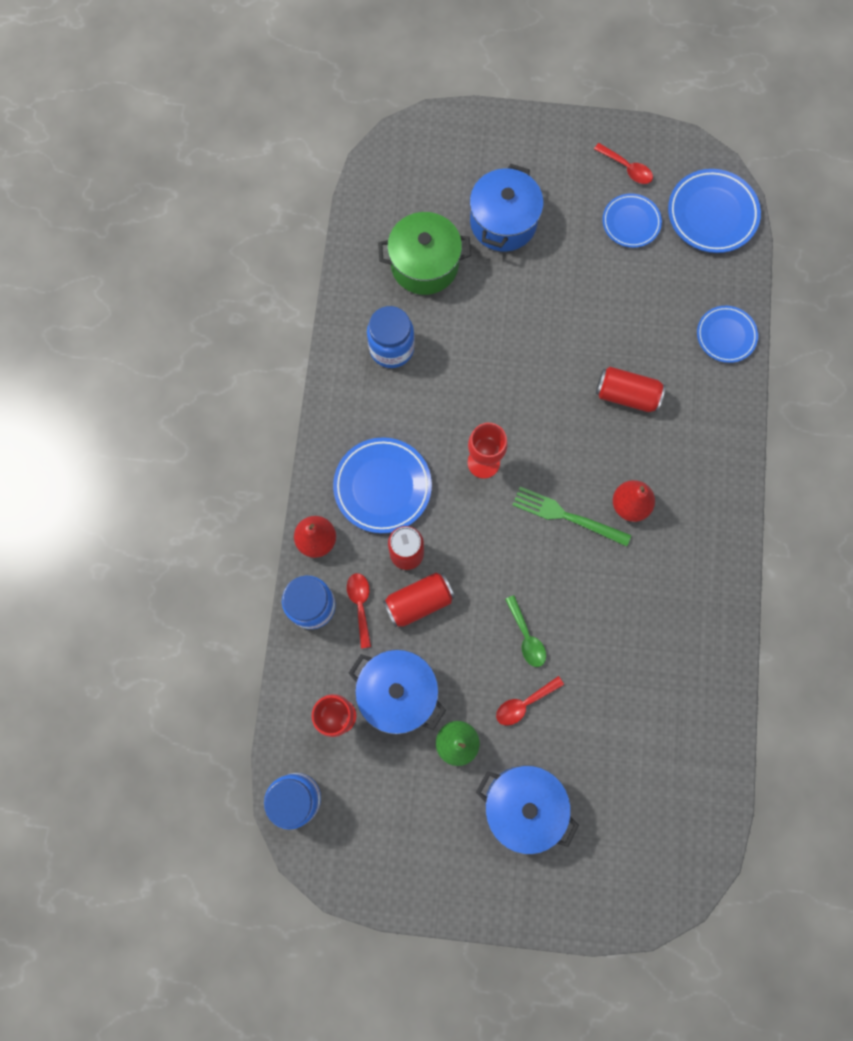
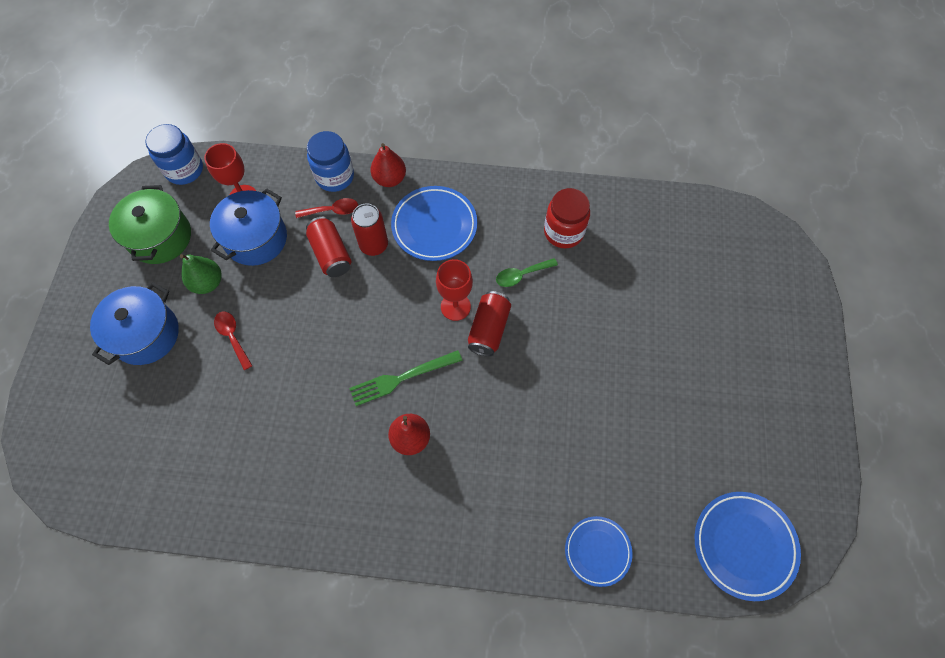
camera: 90 degrees right, 10 degrees down
(391, 348) = (563, 232): blue jar -> red jar
(424, 265) = (649, 258): green pot -> green pot (160, 237)
(503, 222) = (703, 327): blue pot -> none
(526, 637) = (291, 340): green spoon -> green spoon (521, 275)
(566, 516) = (402, 378): green fork -> green fork turned 135 degrees counterclockwise
(626, 395) = (525, 440): red can -> red can (489, 329)
(627, 168) = (785, 452): red spoon -> none
(631, 223) = (720, 454): blue plate -> none

